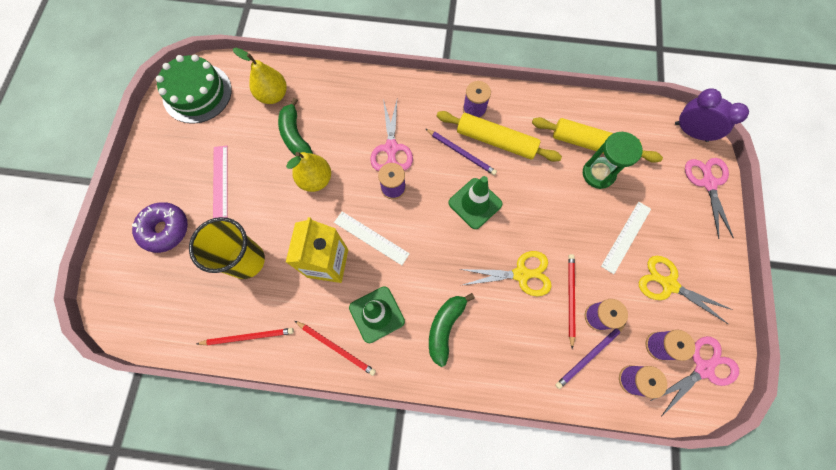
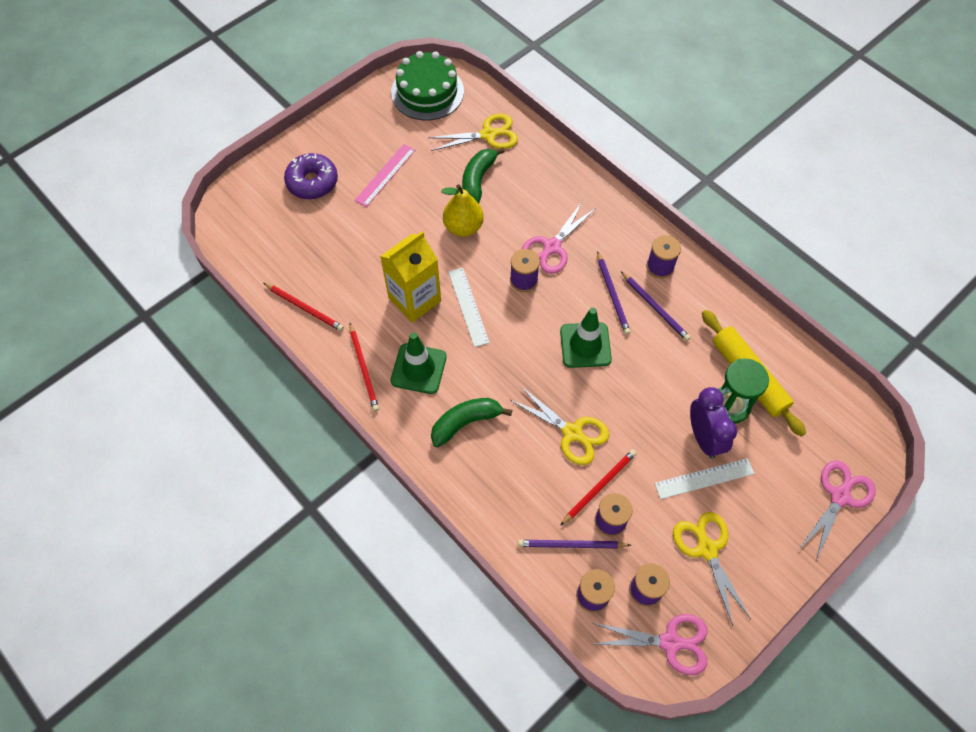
camera: 40 degrees right, 10 degrees down
(246, 260) = (353, 250): yellow cup -> none
(273, 95) = (488, 135): yellow pear -> yellow scissors
(496, 141) = (655, 307): yellow rolling pin -> purple pencil
(690, 132) = (868, 439): purple clock -> purple clock (704, 437)

